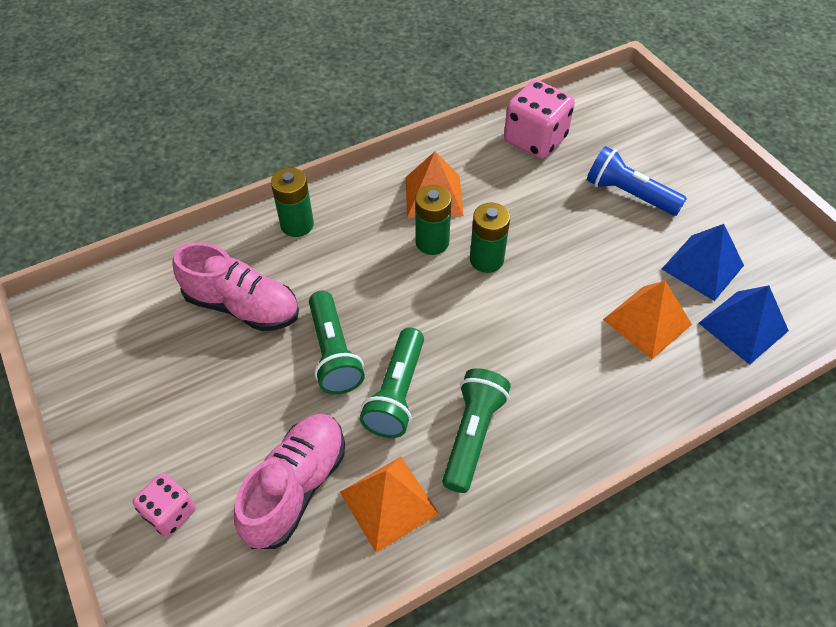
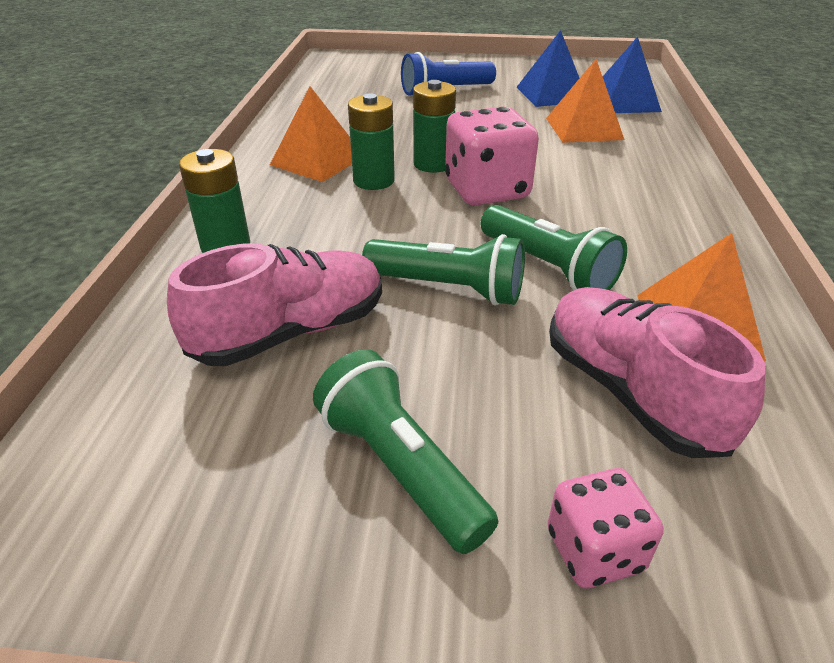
camera: 55 degrees left, 15 degrees down
(472, 434) = (640, 243): green flashlight -> green flashlight (400, 467)
(535, 140) = (329, 100): pink dice -> pink dice (486, 190)

